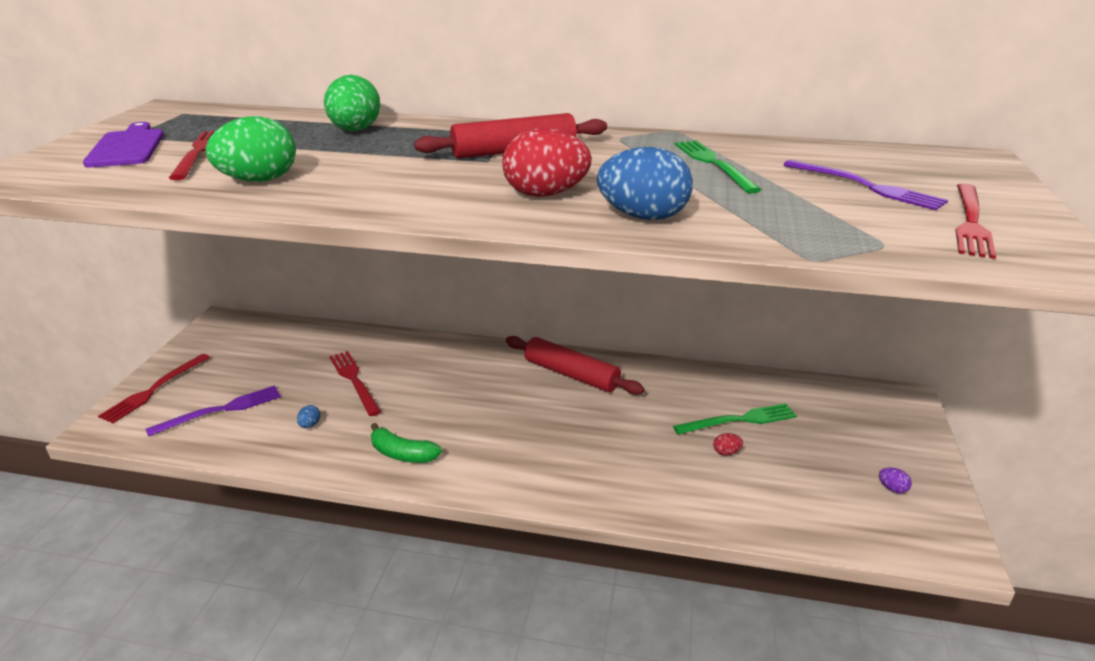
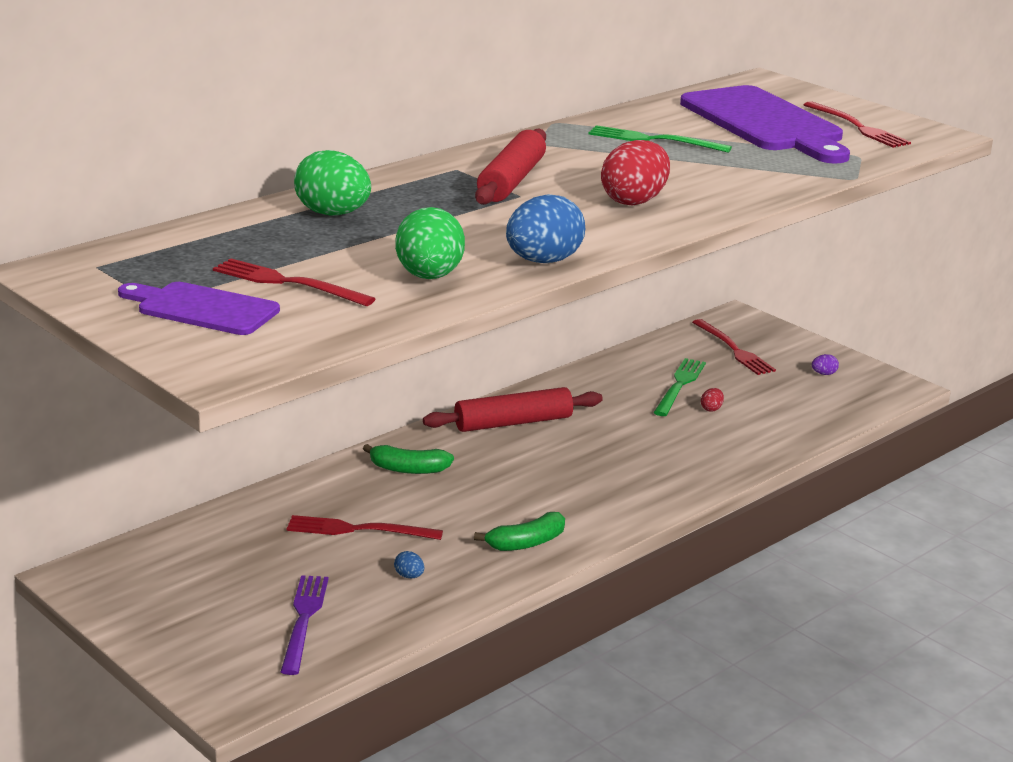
camera: 55 degrees left, 5 degrees down
(154, 390) = (190, 653): red fork -> red fork (734, 349)
(454, 364) = (408, 469): none -> green banana
(643, 217) = (724, 191): blue egg -> blue egg (543, 261)
(866, 186) = (765, 123): purple fork -> purple cutting board

